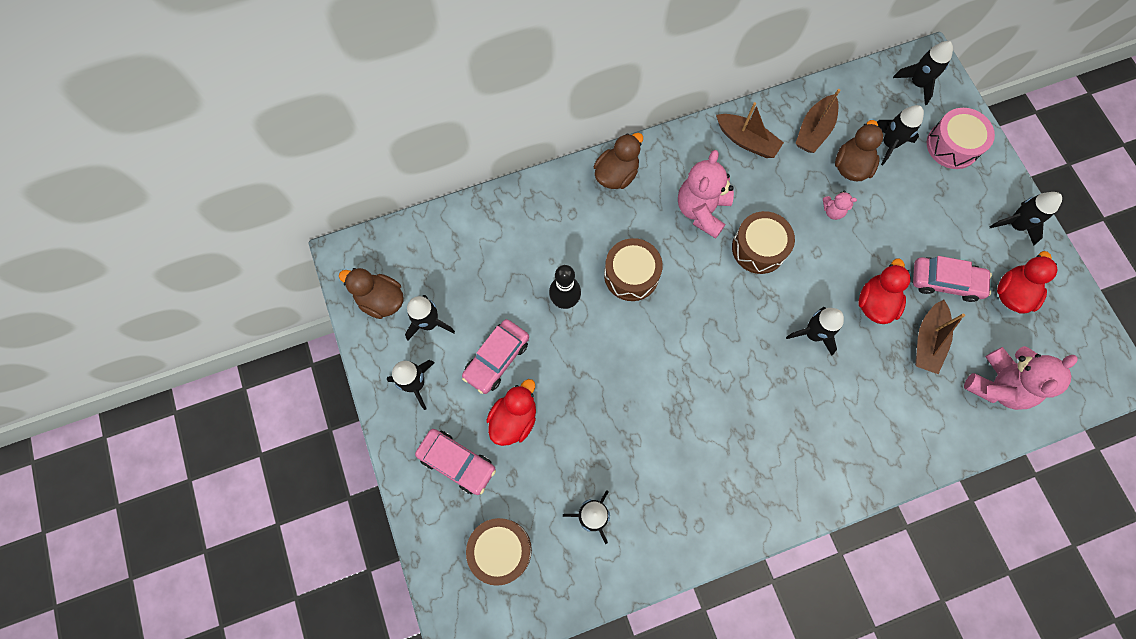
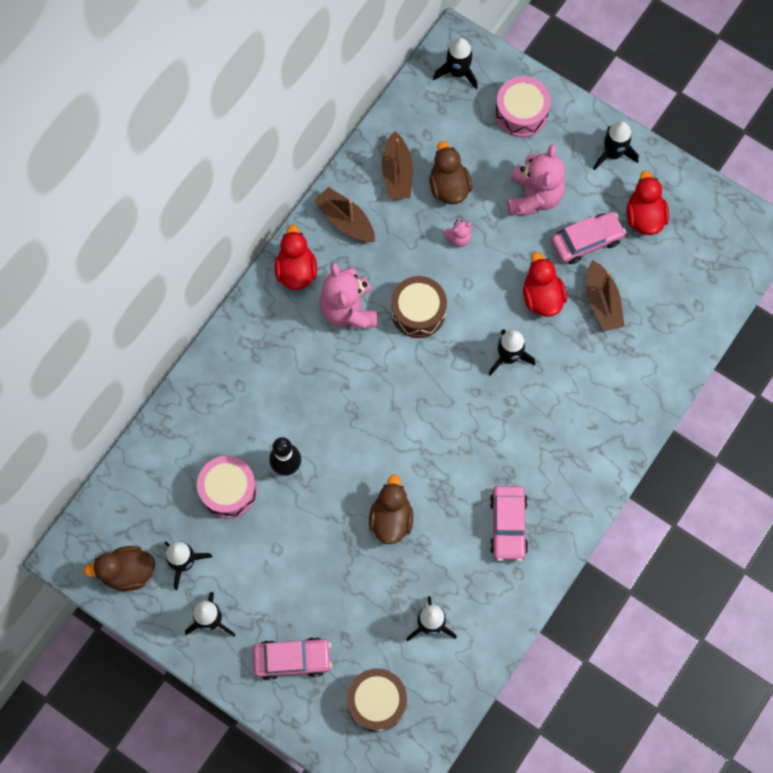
camera: 35 degrees left, 0 degrees up
(496, 359) = (264, 553): pink car -> pink car (508, 525)
(505, 289) = (228, 490): none -> pink drum
(514, 419) = (314, 592): red duck -> red duck (296, 270)
(616, 174) = (253, 325): brown duck -> brown duck (391, 518)
(631, 275) = (327, 406): brown drum -> none
(746, 141) = (345, 220): brown boat -> brown boat turned 135 degrees counterclockwise
(889, 144) = (468, 145): black rocket -> none
(997, 385) = (676, 303): pink teddy bear -> pink teddy bear (534, 196)

